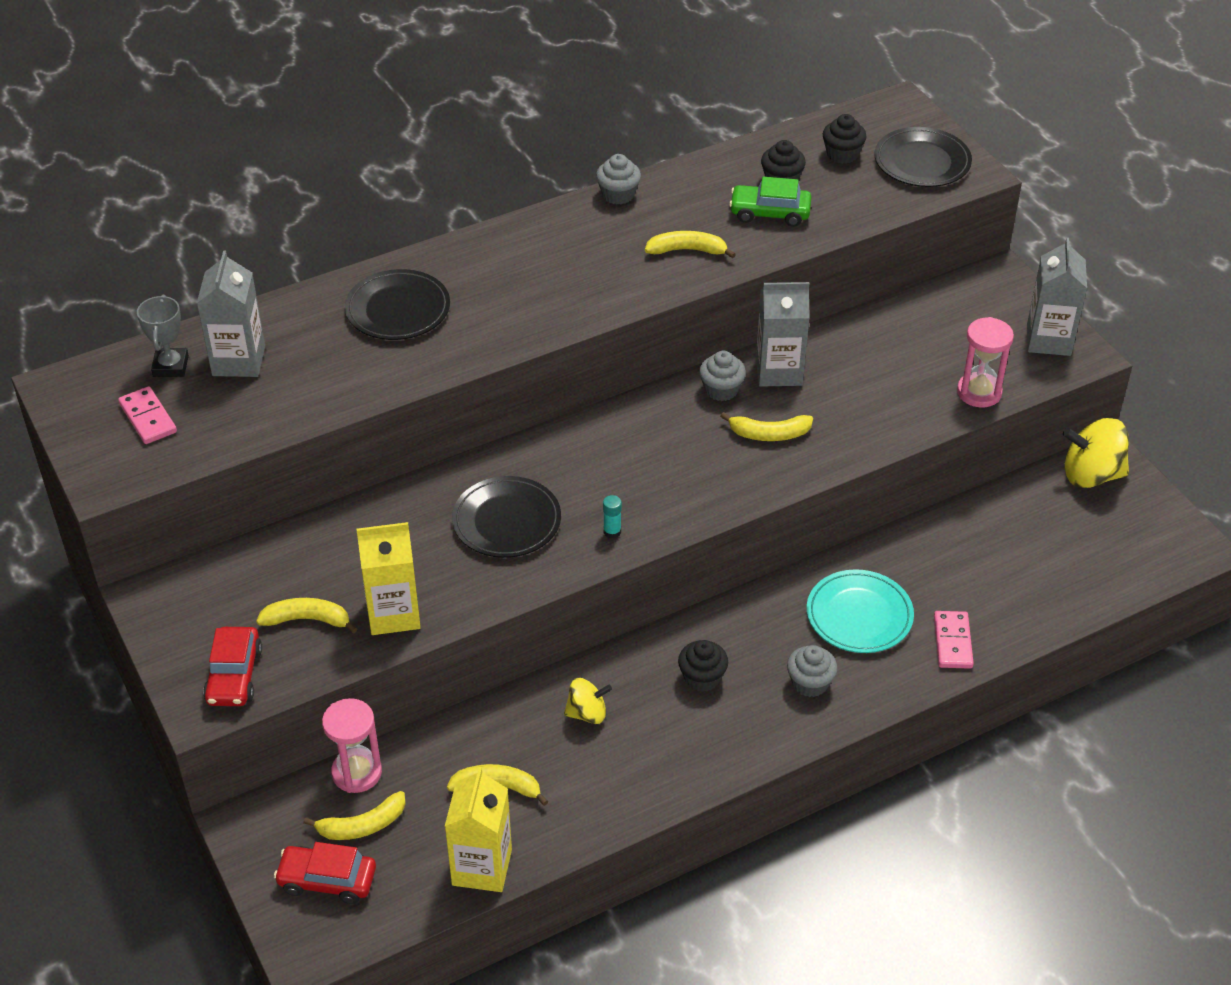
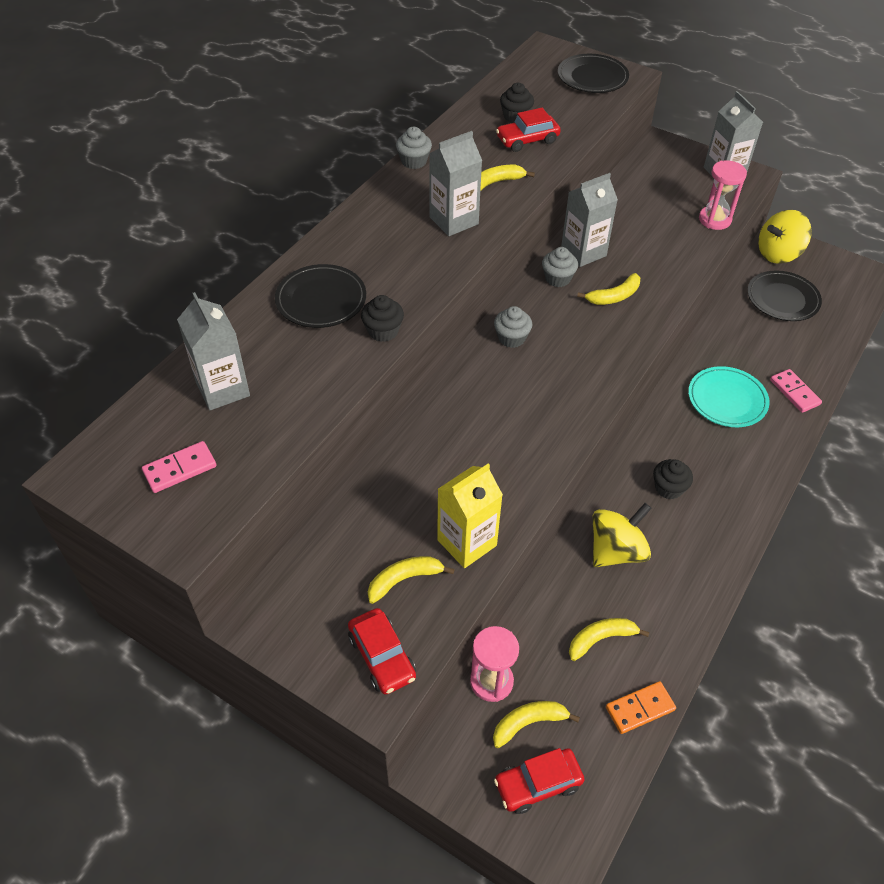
camera: 30 degrees left, 5 degrees up
(148, 418) = (180, 469): pink domino -> pink domino turned 60 degrees counterclockwise
(170, 366) = (166, 416): grey trophy -> none
(362, 825) = (529, 723): yellow banana -> yellow banana turned 150 degrees counterclockwise
(482, 867) = (640, 709): yellow carton -> orange domino
(506, 521) = (491, 432): black plate -> black plate (782, 299)
(587, 713) = (616, 551): yellow spinning top -> yellow spinning top, size x1.69
(604, 276) = (453, 220): none -> grey carton
(612, 532) = (571, 408): turquoise glue stick -> none
(770, 213) = (527, 140): green car -> red car
(810, 683) = (737, 459): grey cupcake -> grey cupcake (511, 338)
(842, 154) = (539, 88): black cupcake -> black cupcake (383, 331)

